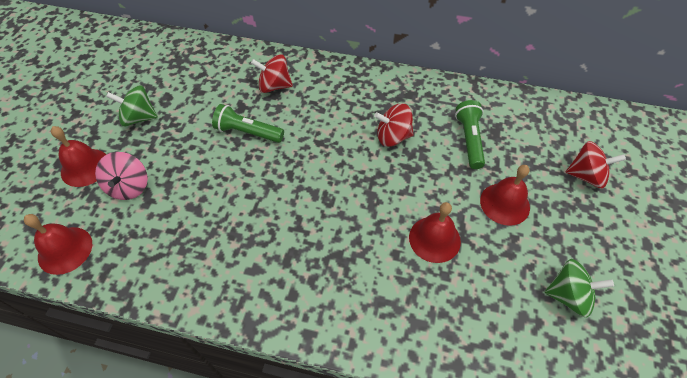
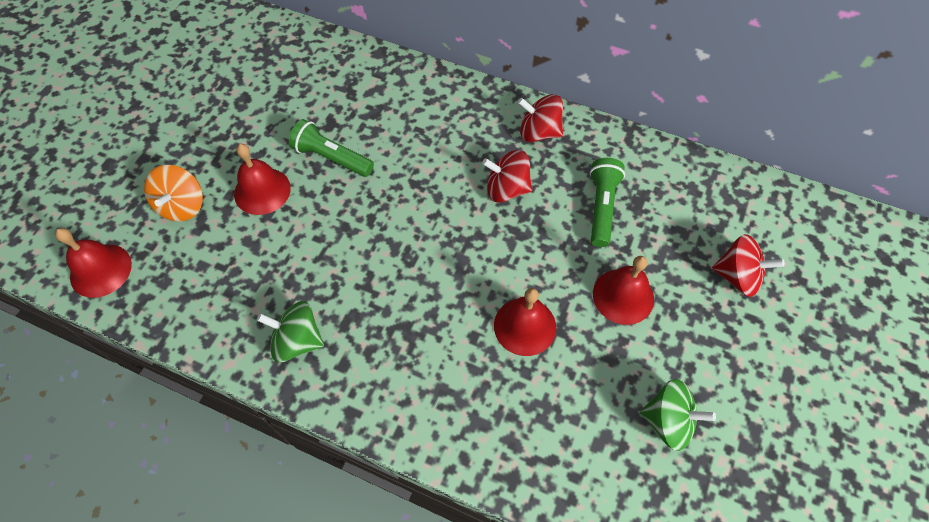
camera: 10 degrees right, 5 degrees up
(85, 167) = (136, 174): red bell -> red bell (262, 191)
(129, 187) = (182, 206): pink spinning top -> orange spinning top
(139, 118) = (207, 120): green spinning top -> green spinning top (297, 341)
(274, 86) = (376, 101): red spinning top -> red spinning top (539, 132)

